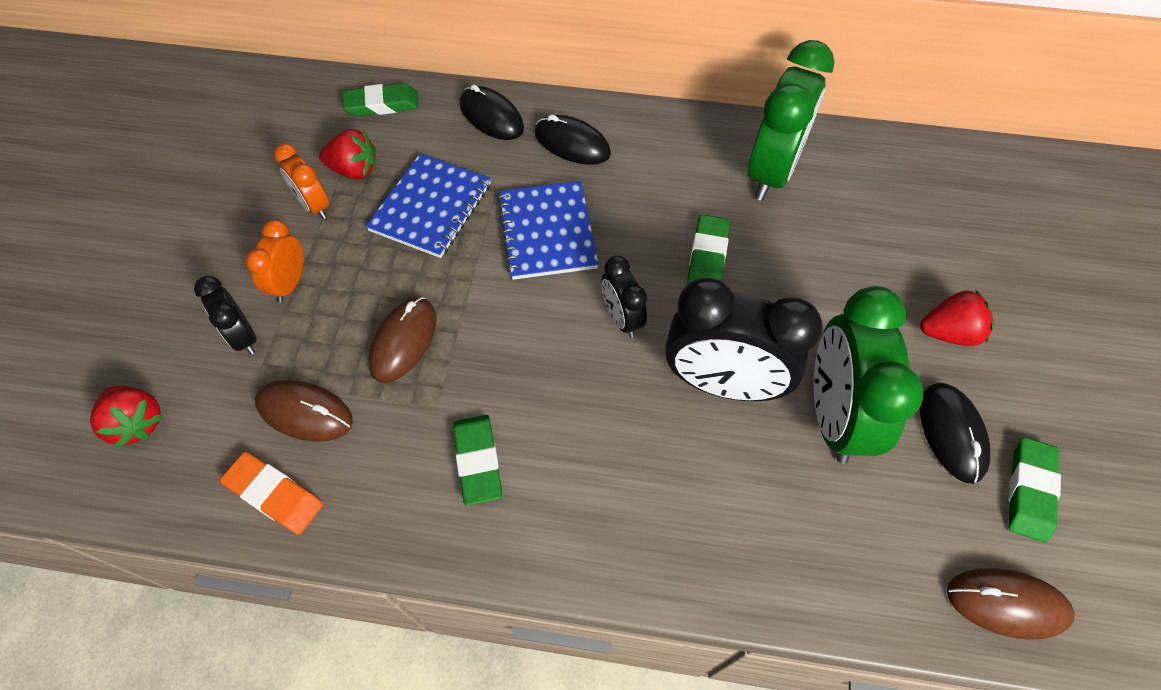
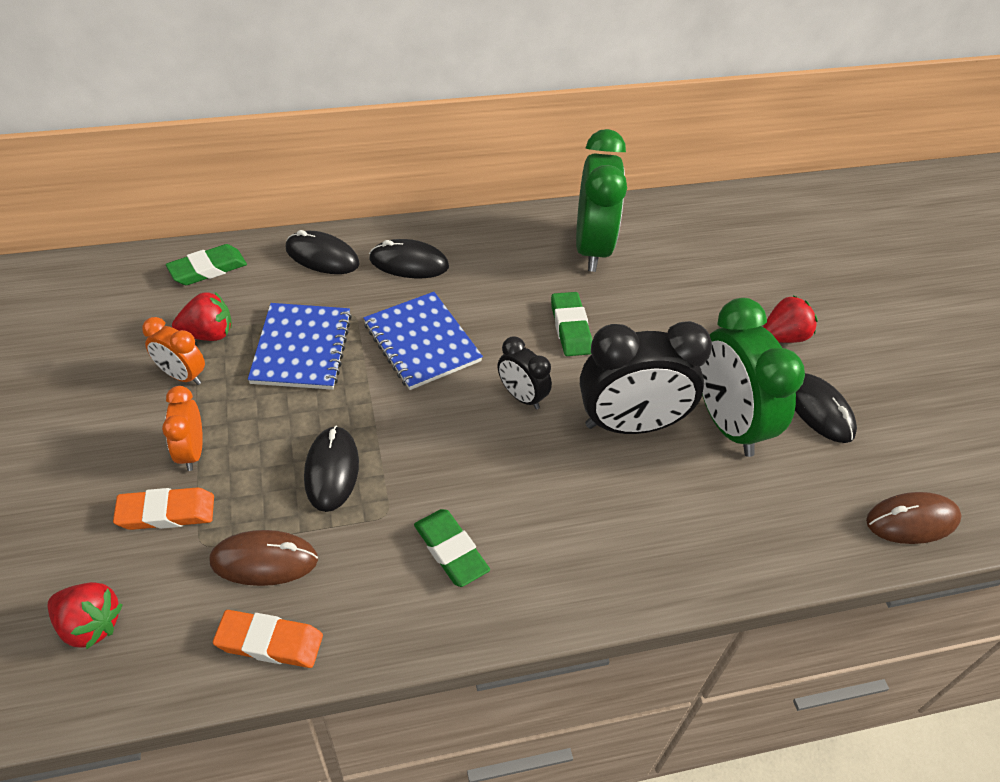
camera: 25 degrees left, 10 degrees down
(243, 337) = (166, 512): black clock -> orange eraser
(403, 341) = (332, 470): brown mouse -> black mouse
(1029, 491) = (891, 435): green eraser -> none

